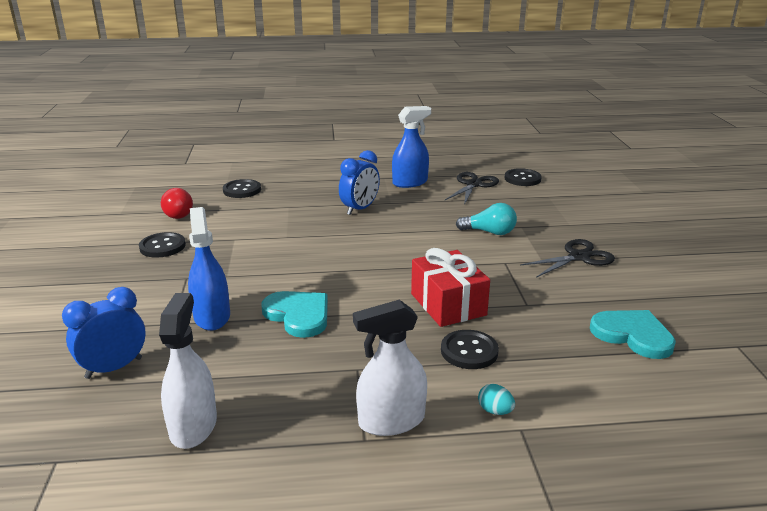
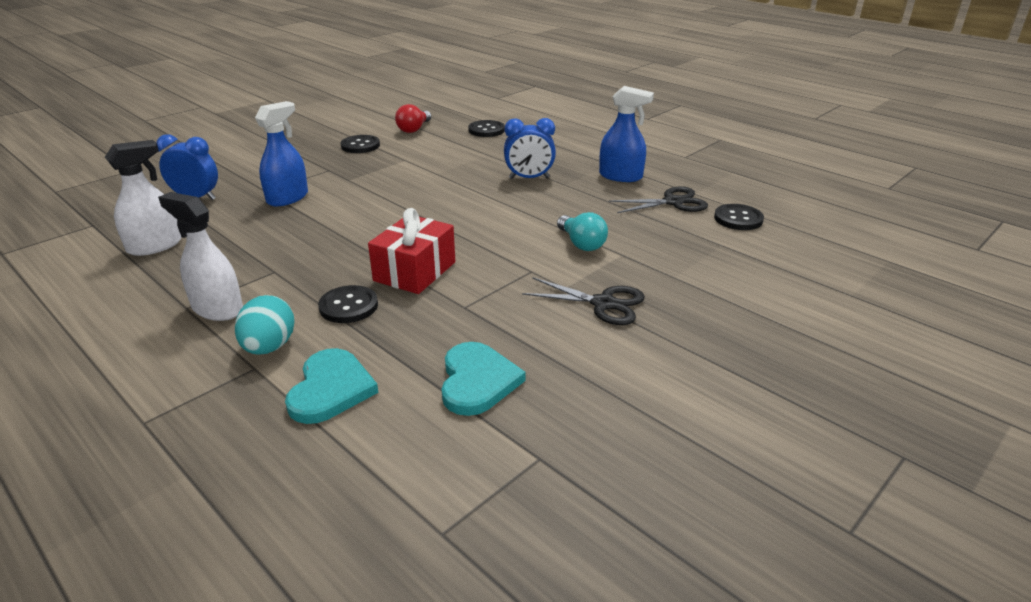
camera: 50 degrees right, 5 degrees up
(298, 315) = (324, 223): turquoise heart -> turquoise heart (330, 389)
(495, 411) = (269, 347): turquoise egg -> turquoise egg, size x1.89

